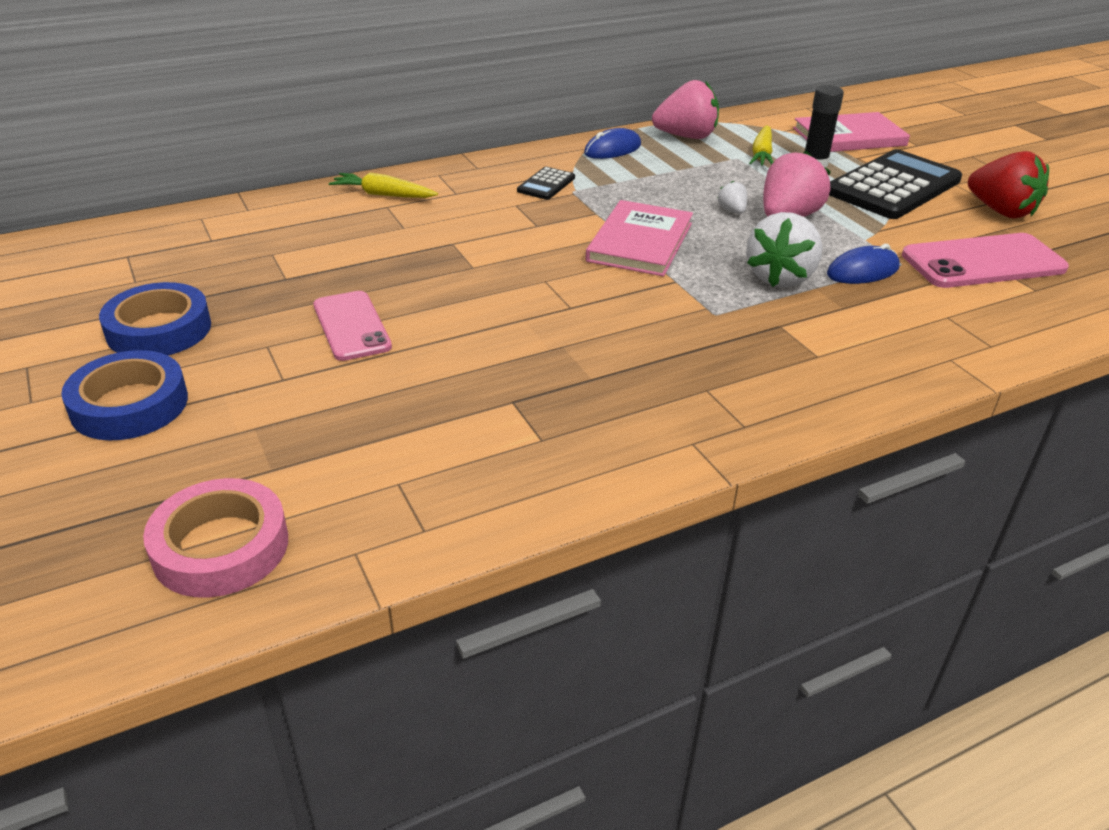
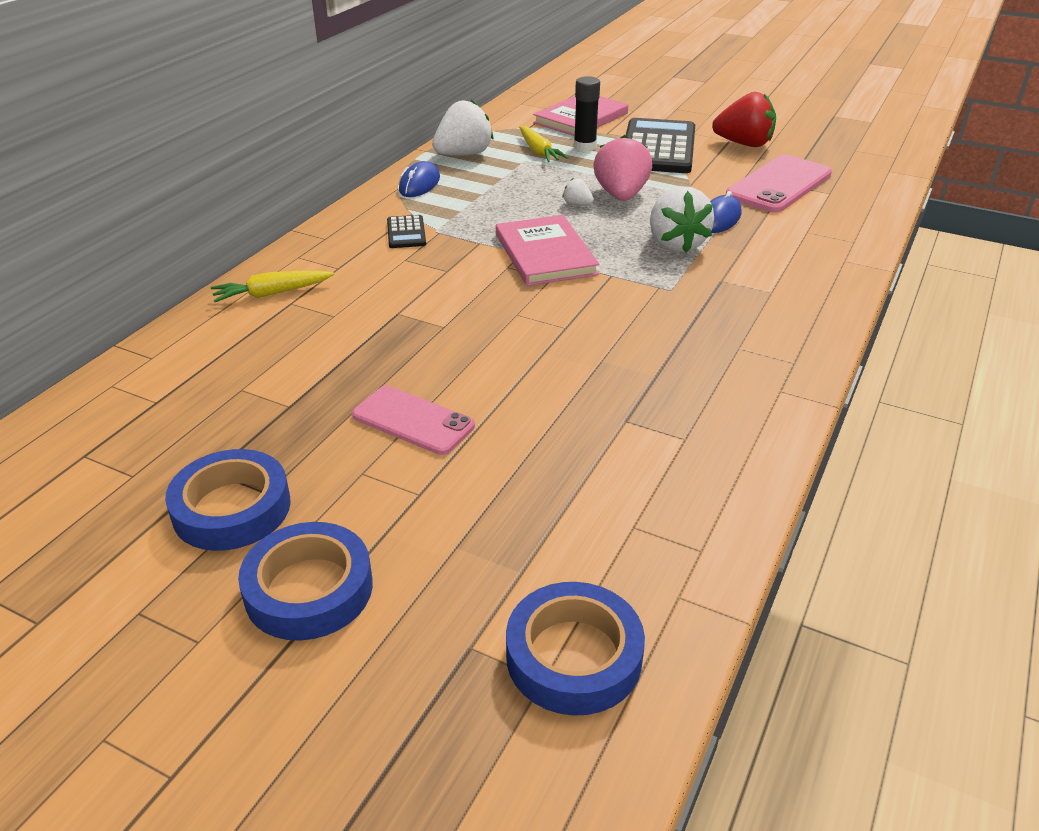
camera: 35 degrees left, 0 degrees up
(221, 547) = (573, 656): pink tape -> blue tape
(686, 136) = (463, 154): pink strawberry -> white strawberry

